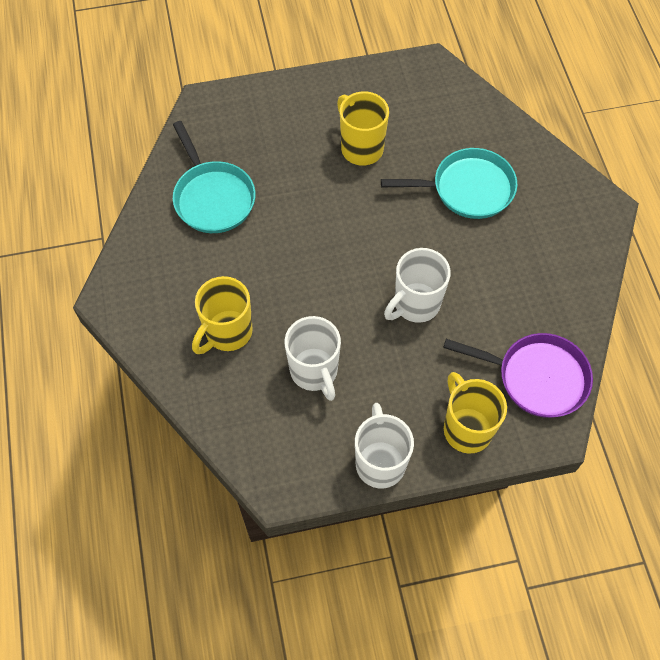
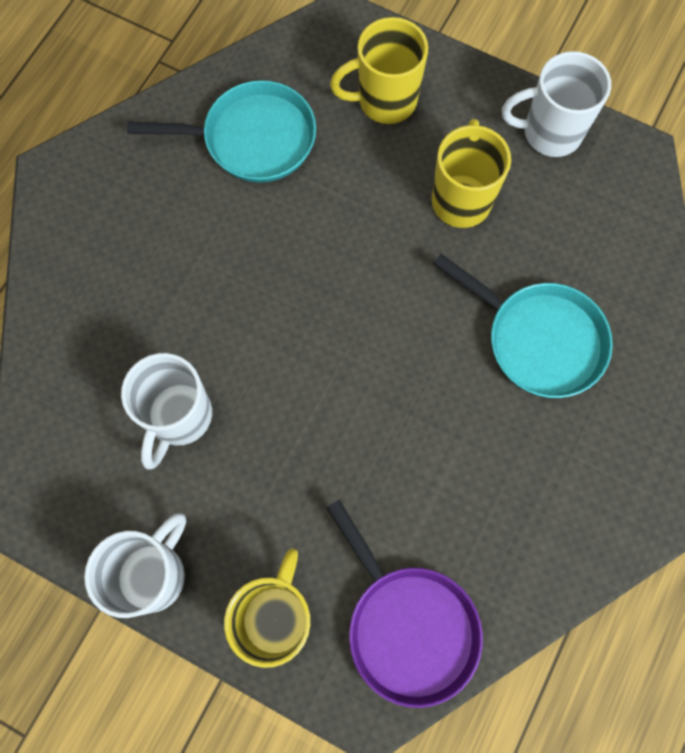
camera: 40 degrees right, 10 degrees up
(212, 197) = (252, 138): turquoise pan -> turquoise pan turned 105 degrees counterclockwise
(227, 332) = (132, 302): yellow mug -> yellow mug (385, 101)
(415, 304) = (353, 429): white mug -> white mug (549, 133)

